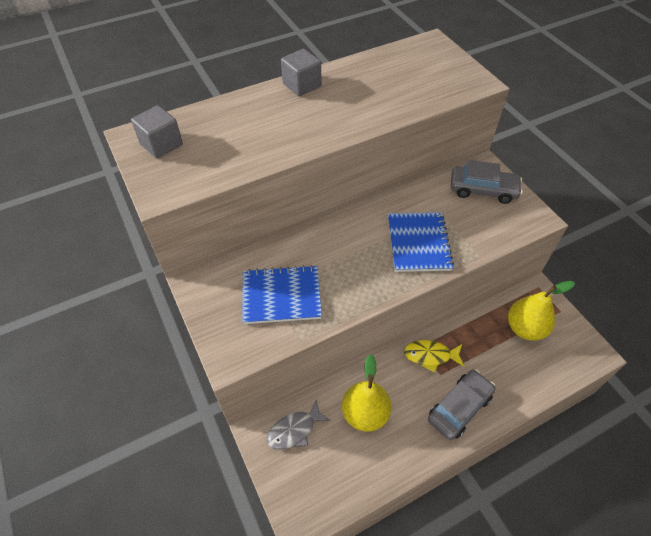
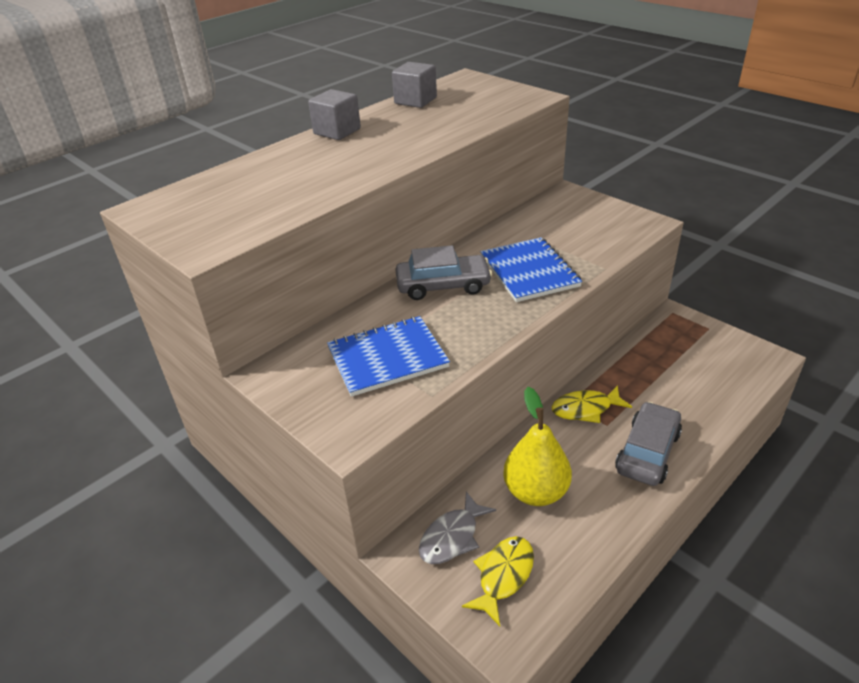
camera: 15 degrees left, 15 degrees down
(161, 144) = (185, 207): grey cube -> grey cube (415, 101)
(316, 472) = (503, 576): none -> yellow fish
(483, 190) = (575, 212): grey car -> grey car (443, 285)
(525, 328) = (679, 354): yellow pear -> none

